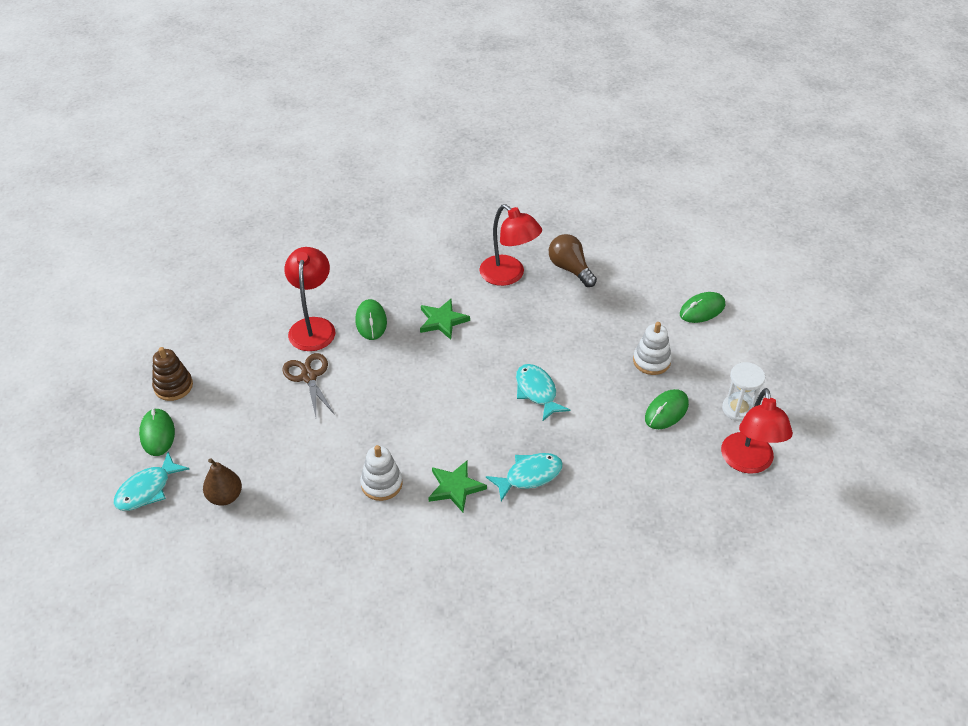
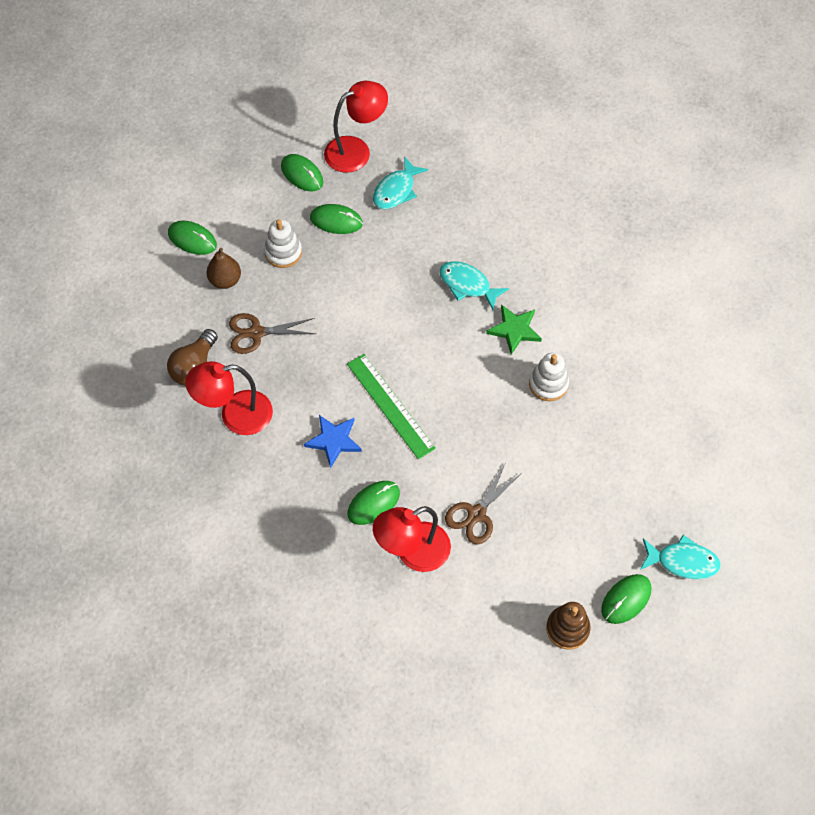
camera: 120 degrees left, 15 degrees up
(225, 496) = (644, 494): brown pear -> brown pear (225, 280)
(442, 321) = (334, 441): green star -> blue star
(446, 367) = (390, 405): none -> green ruler
(509, 276) = (235, 415): red lamp -> red lamp turned 120 degrees counterclockwise
(537, 392) = (374, 321): turquoise fish -> turquoise fish (396, 190)
(577, 314) = (256, 333): none -> brown scissors
(738, 409) = (302, 174): white hourglass -> green mouse

